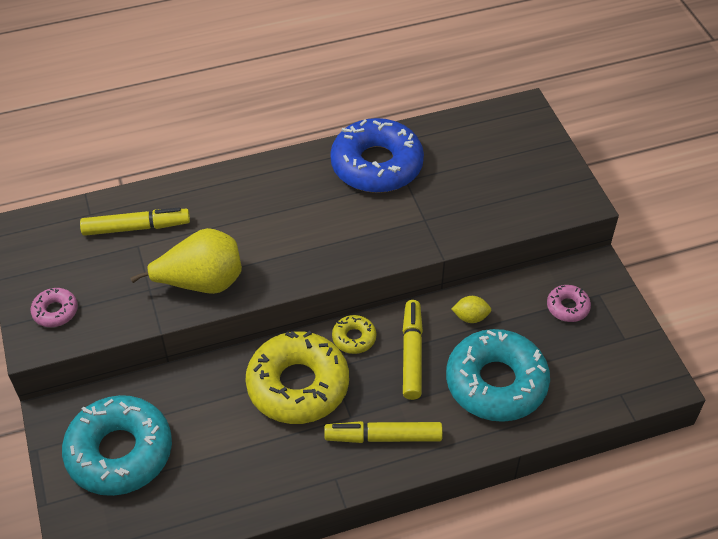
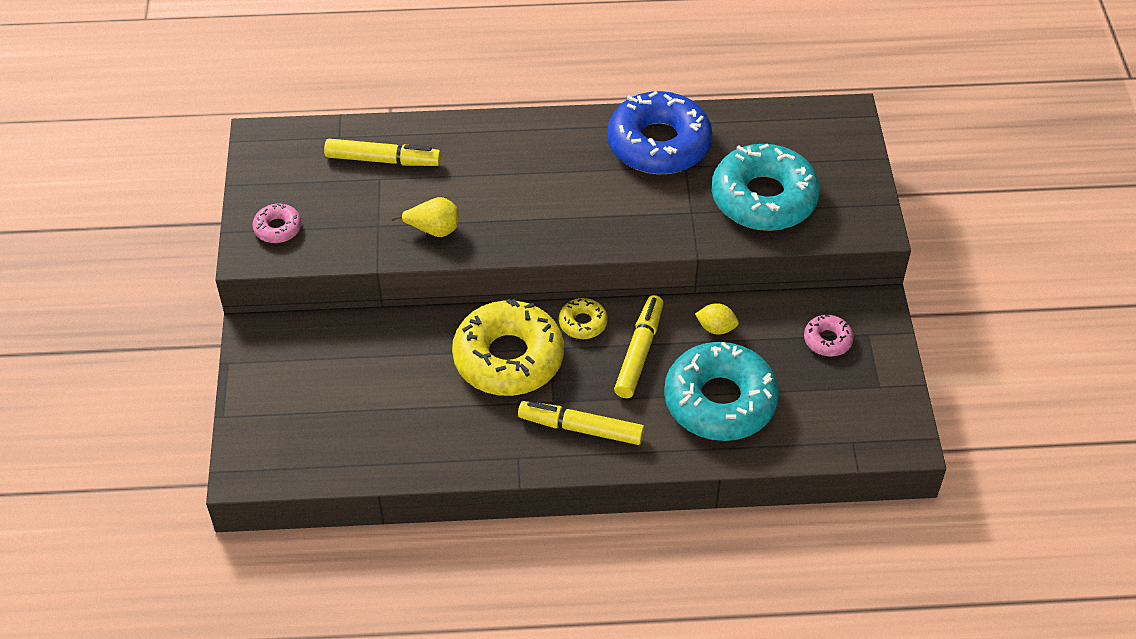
camera: 15 degrees right, 0 degrees up
(120, 452) = (308, 384): turquoise donut -> turquoise donut (764, 198)
(202, 282) = (434, 230): yellow pear -> yellow pear, size x0.57

